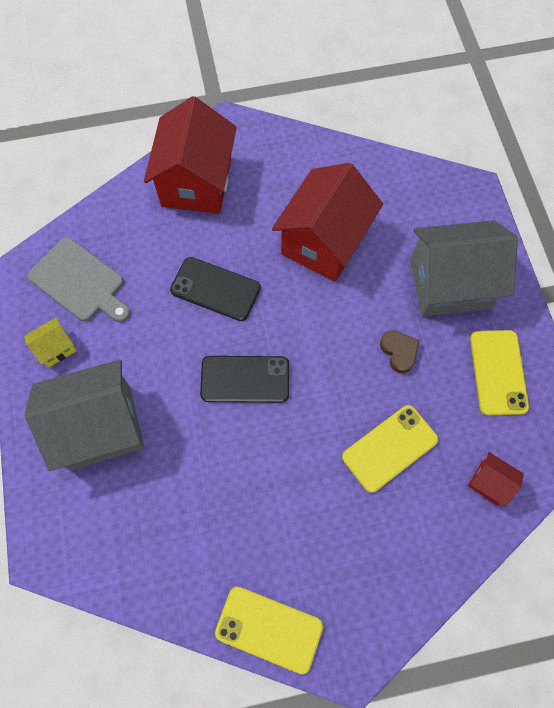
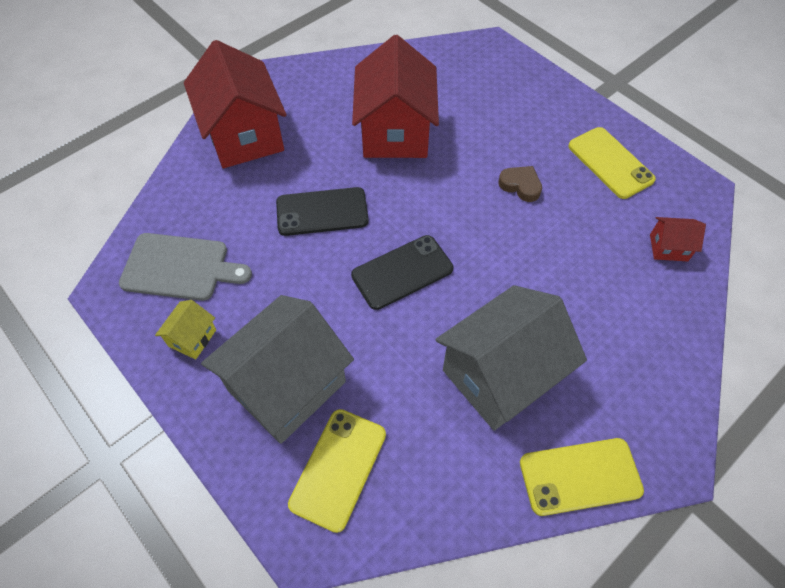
camera: 30 degrees left, 10 degrees down
(389, 448) = (569, 263): yellow phone -> yellow phone (338, 468)
(449, 284) = (523, 117): grey house -> grey house (500, 375)

